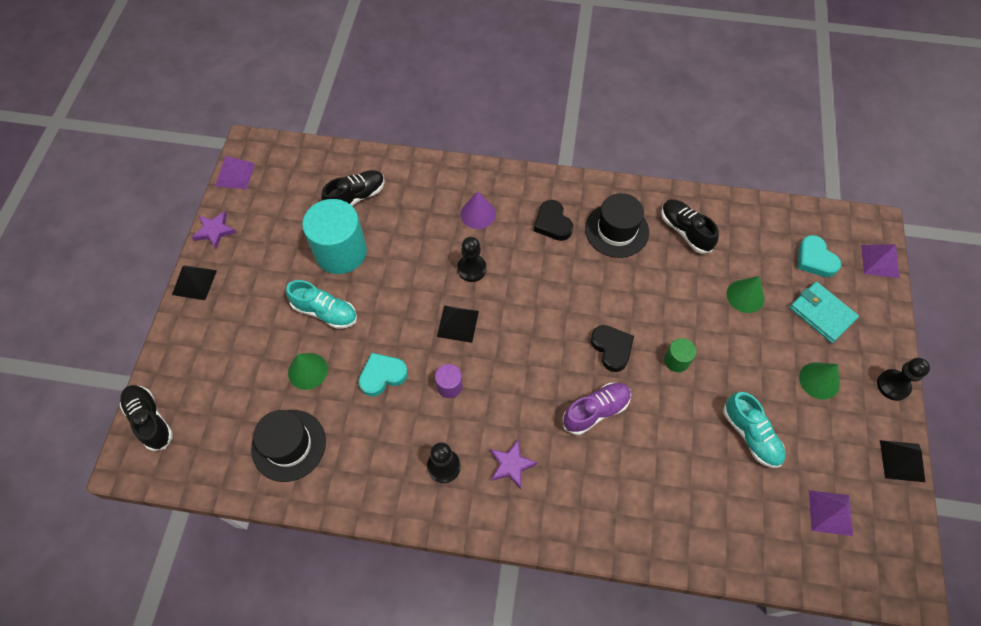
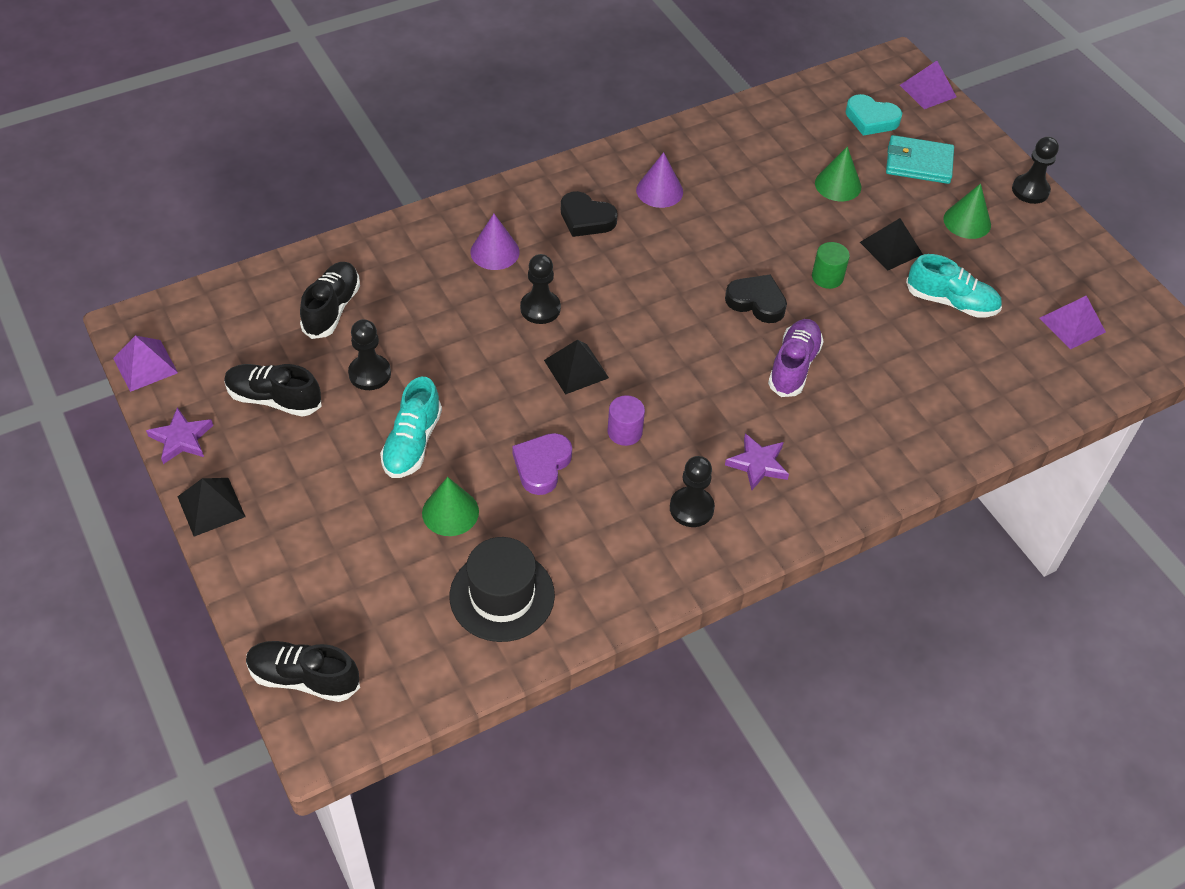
camera: 40 degrees left, 10 degrees down
(325, 312) = (412, 443): turquoise shoe -> turquoise shoe turned 120 degrees clockwise
(341, 252) = (369, 374): turquoise cylinder -> black pawn
(382, 375) = (542, 465): turquoise heart -> purple heart
(616, 230) = (659, 191): black hat -> purple cone
(685, 231) = (728, 156): black shoe -> black shoe (274, 399)
(902, 460) = (1090, 247): black pyramid -> black pyramid (891, 248)

